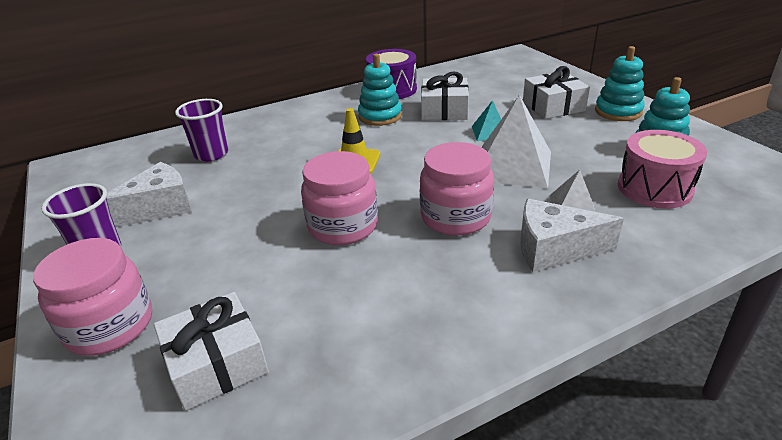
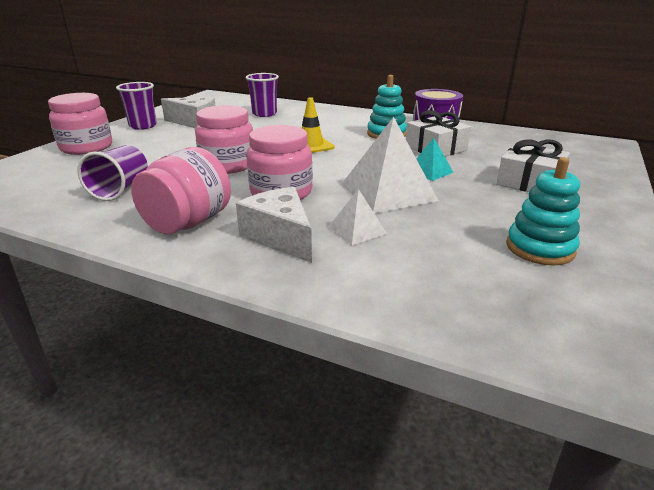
camera: 50 degrees right, 5 degrees down
(216, 363) = (72, 176): white gift -> none
(321, 325) = (121, 189): none -> purple cup
(473, 296) = (188, 223): none -> pink jar
(618, 111) = (584, 212): turquoise stacking toy -> none
(654, 188) = (449, 261): pink drum -> none

